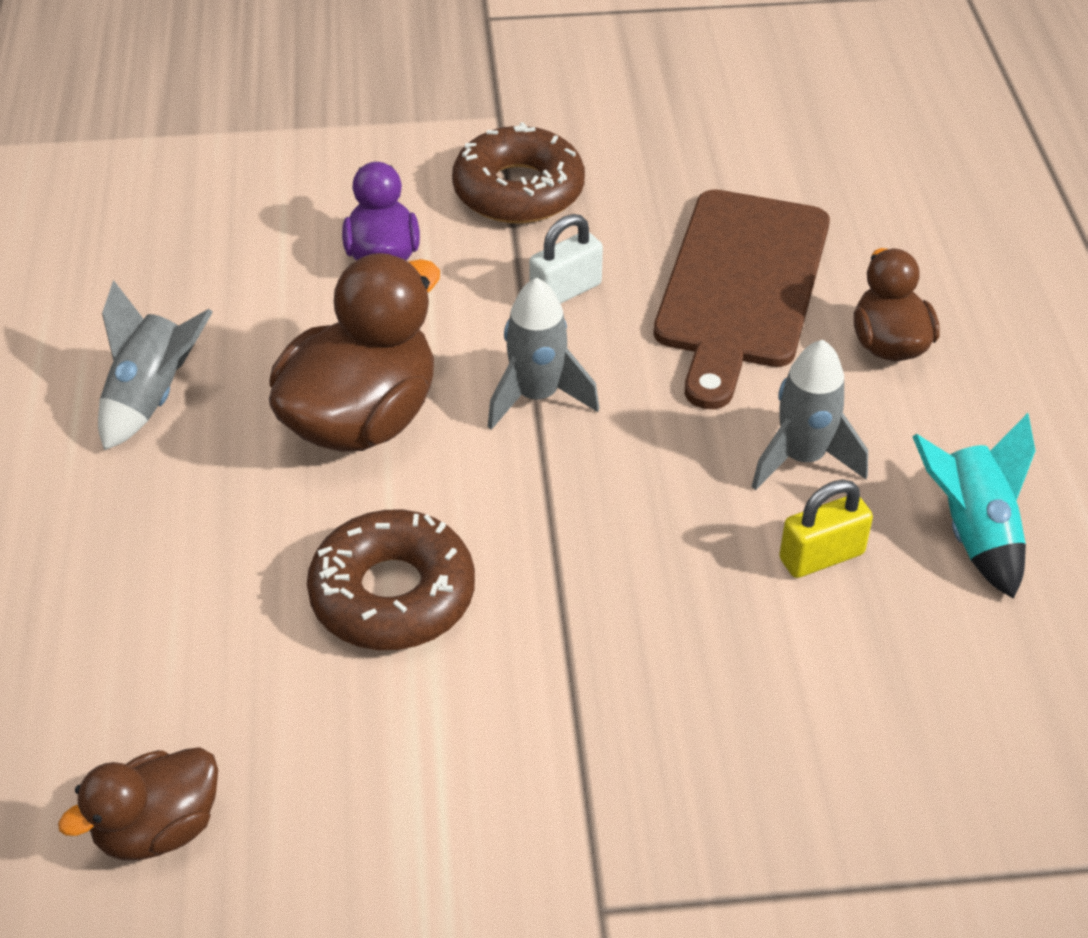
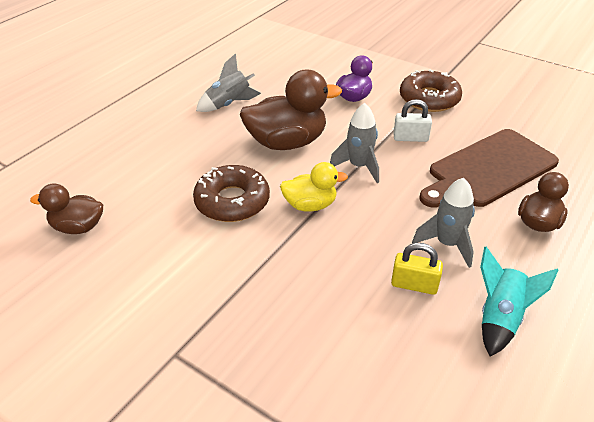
camera: 40 degrees right, 5 degrees down
(533, 519) = (310, 205): none -> yellow duck

